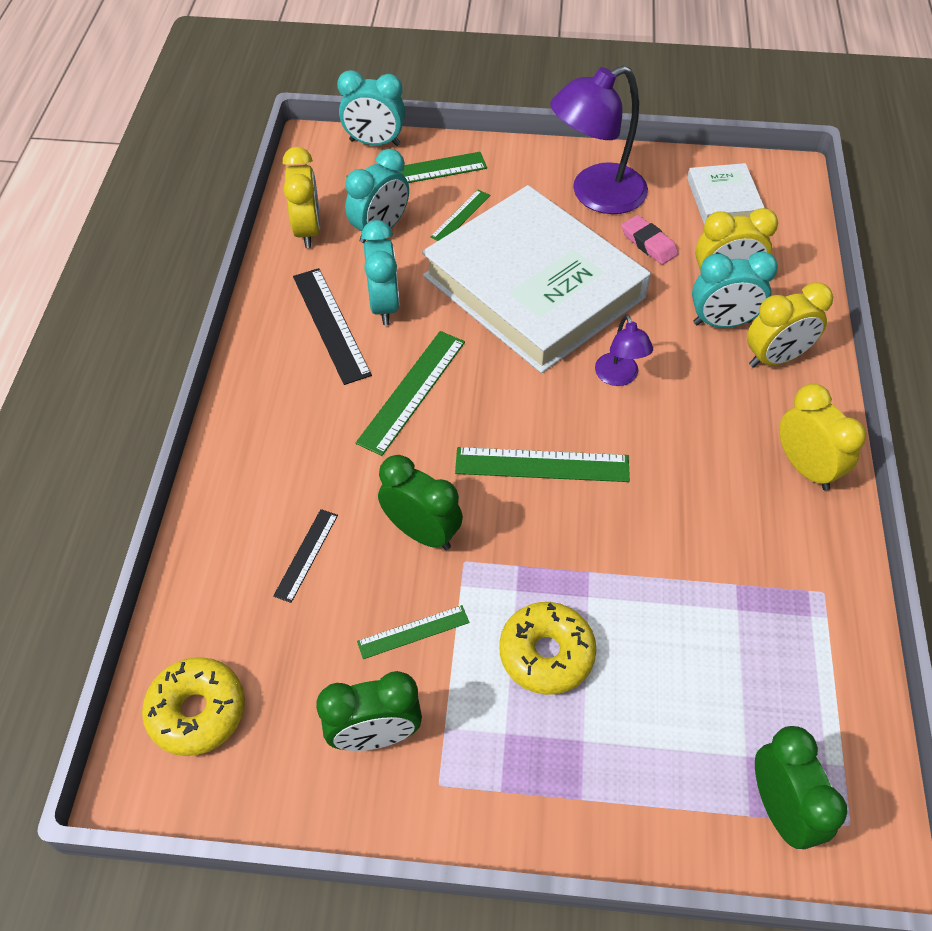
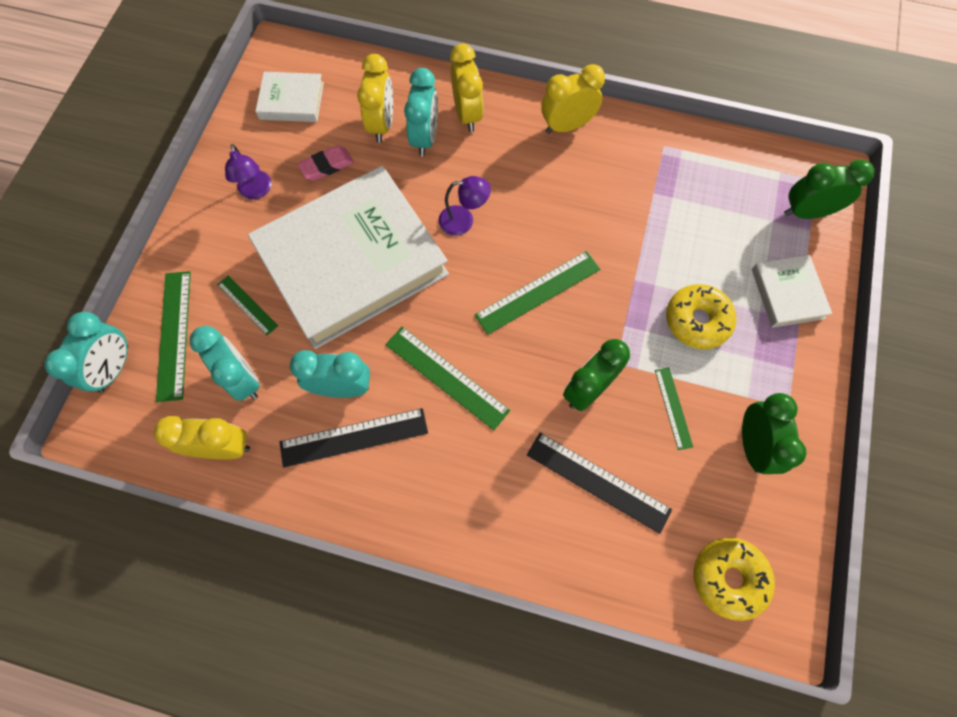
camera: 80 degrees left, 15 degrees up
(306, 555) = (598, 481): black ruler -> black ruler, size x1.71
(542, 464) = (538, 292): green ruler -> green ruler turned 45 degrees clockwise
(595, 195) = (256, 191): purple lamp -> purple lamp, size x0.51
(622, 780) = (787, 293): none -> white book

